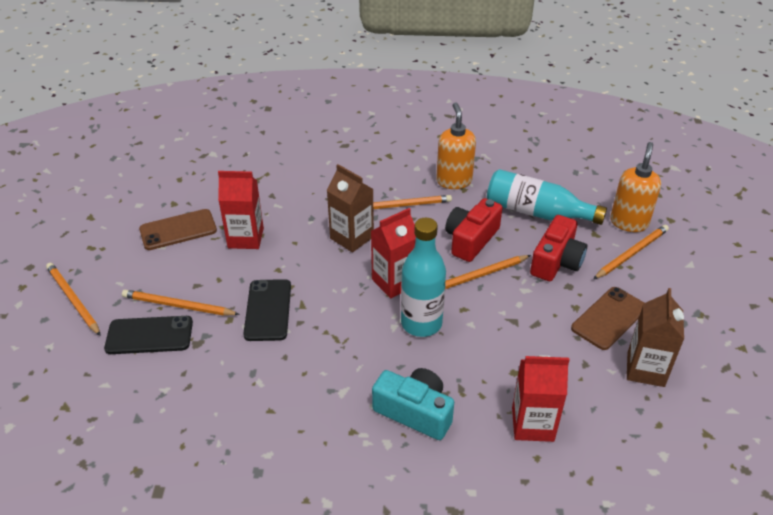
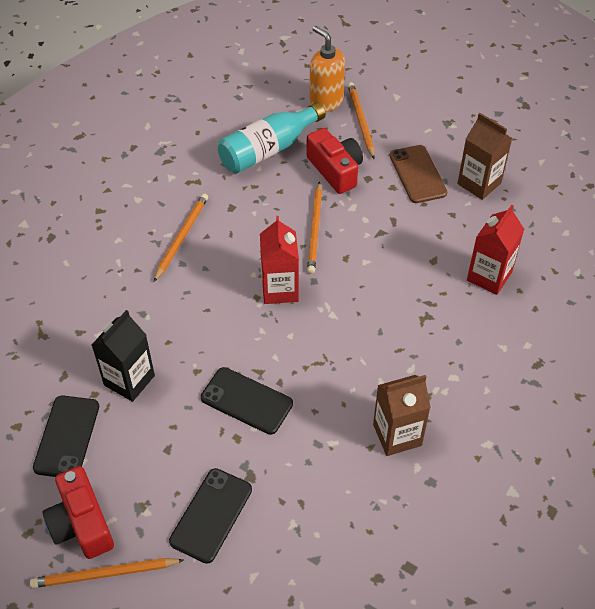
camera: 60 degrees left, 10 degrees up
(178, 230) = (67, 437): brown phone -> black phone
(178, 306) = (186, 475): orange pencil -> none
(245, 238) = (129, 380): red carton -> black carton
(352, 238) = (197, 294): brown carton -> brown carton (397, 435)
(414, 412) = (433, 344): turquoise camera -> none
(421, 323) = (342, 294): turquoise bottle -> none
(454, 181) = (180, 182): orange soap dispenser -> none
(471, 239) = (267, 210): red camera -> red camera (81, 523)

